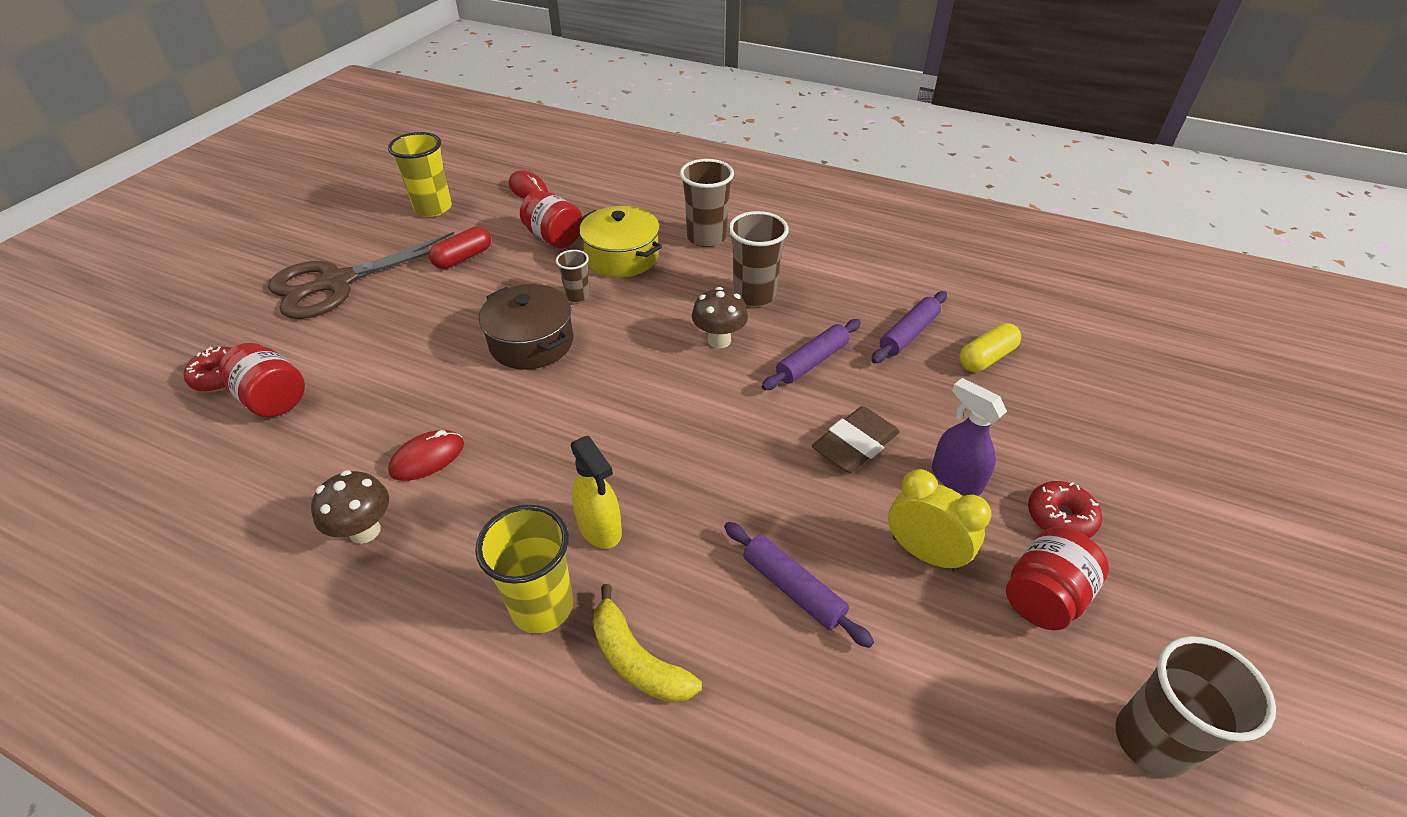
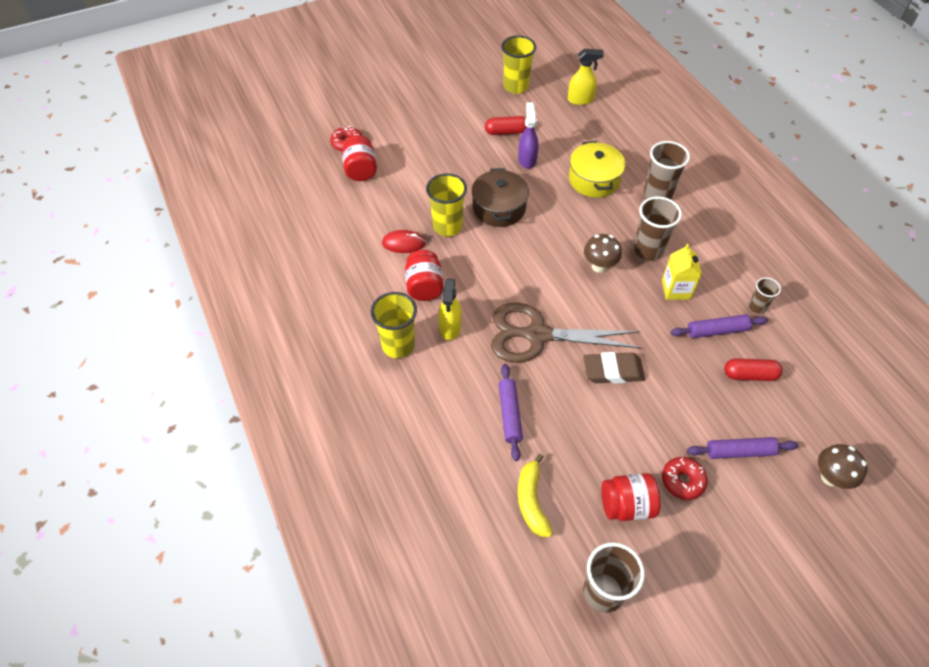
camera: 40 degrees right, 10 degrees up
(338, 283) = (432, 114): brown scissors -> brown scissors (537, 335)
(365, 531) = (354, 263): brown mushroom -> brown mushroom (830, 477)
(477, 401) = (447, 226): none -> yellow cup
(528, 189) = (580, 100): red mouse -> yellow spray bottle
(554, 238) = (566, 145): red jar -> red jar (424, 286)
(577, 295) = (546, 192): brown cup -> brown cup (757, 307)
(637, 660) = (417, 394): yellow banana -> yellow banana (531, 500)
(812, 361) = (639, 311): purple rolling pin -> purple rolling pin (739, 451)
(825, 318) = (676, 289): none -> yellow carton
(924, 553) = (589, 444): yellow clock -> none
(956, 478) = (648, 424): purple spray bottle -> purple spray bottle (527, 159)
(986, 358) = (749, 375): yellow capsule -> red capsule

